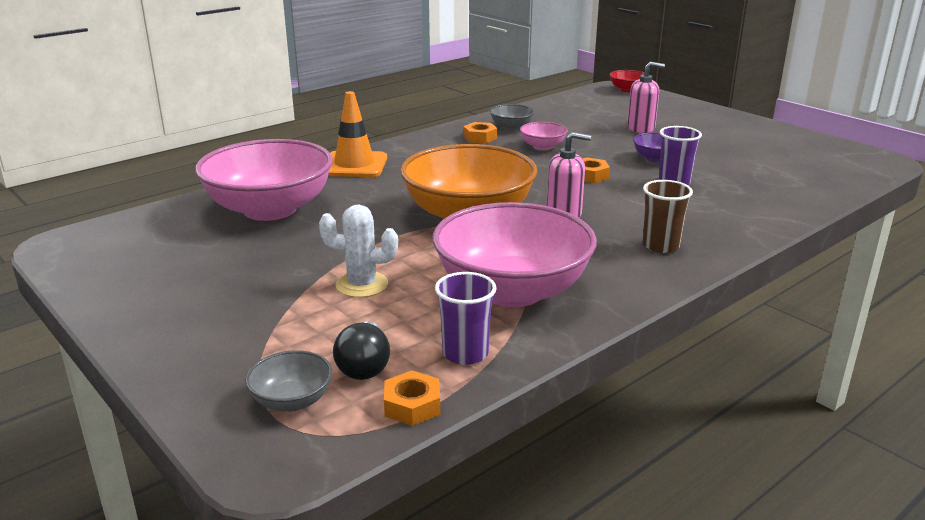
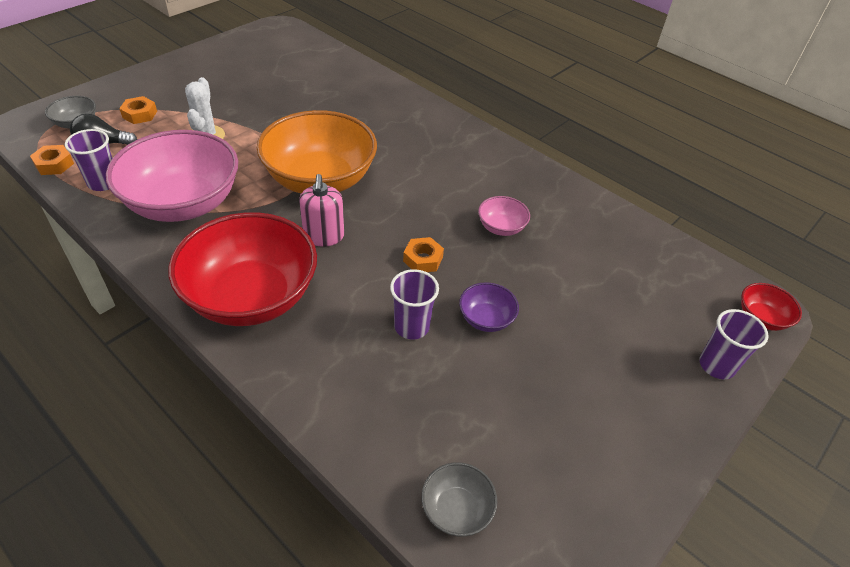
camera: 80 degrees right, 20 degrees up
(270, 209) = (331, 88): pink bowl -> none
(354, 165) = (425, 116): orange traffic cone -> none
(480, 137) = (516, 184): orange nut -> orange nut (140, 114)
(511, 127) = (556, 205): grey bowl -> grey bowl (456, 509)
(641, 128) = (592, 316): pink soap dispenser -> none
(660, 246) = (251, 297): brown cup -> red bowl
(675, 104) = (716, 365): none -> purple cup

